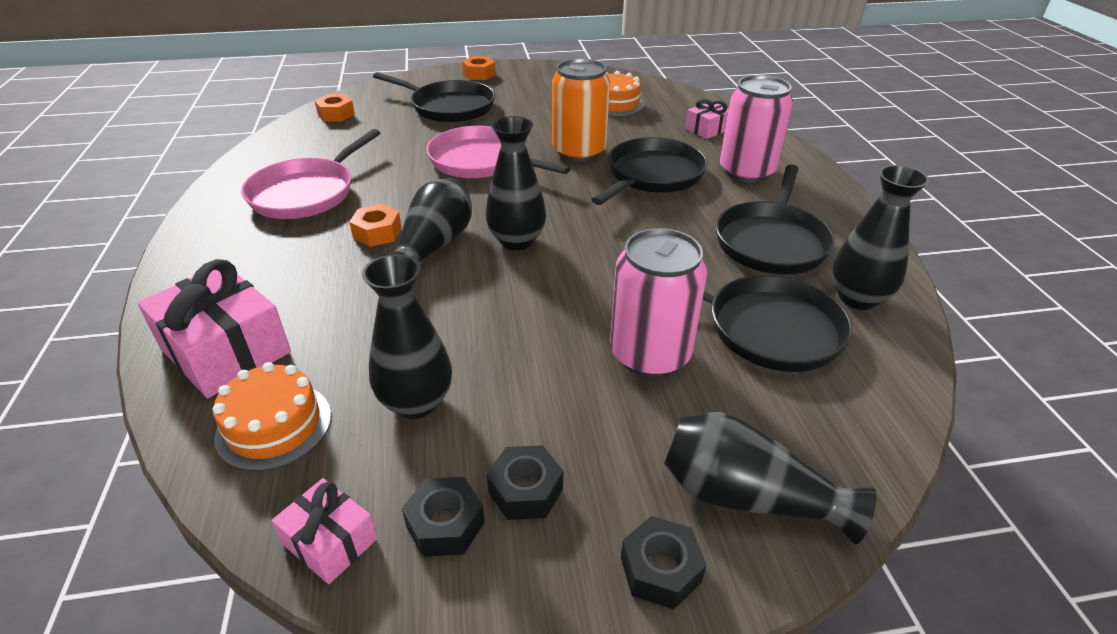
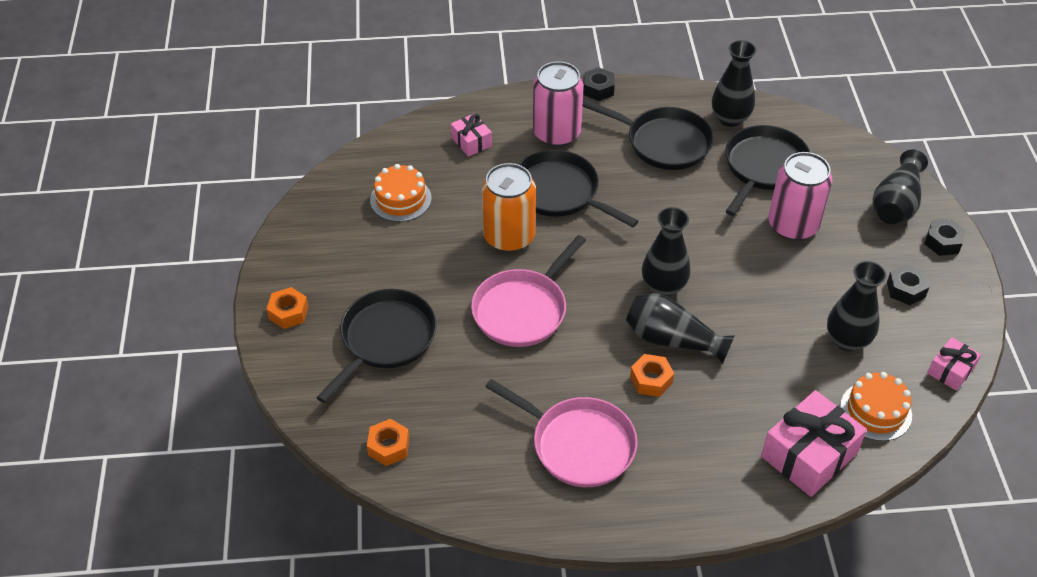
camera: 85 degrees left, 10 degrees up
(445, 524) = (932, 322): black nut -> black nut (598, 89)

